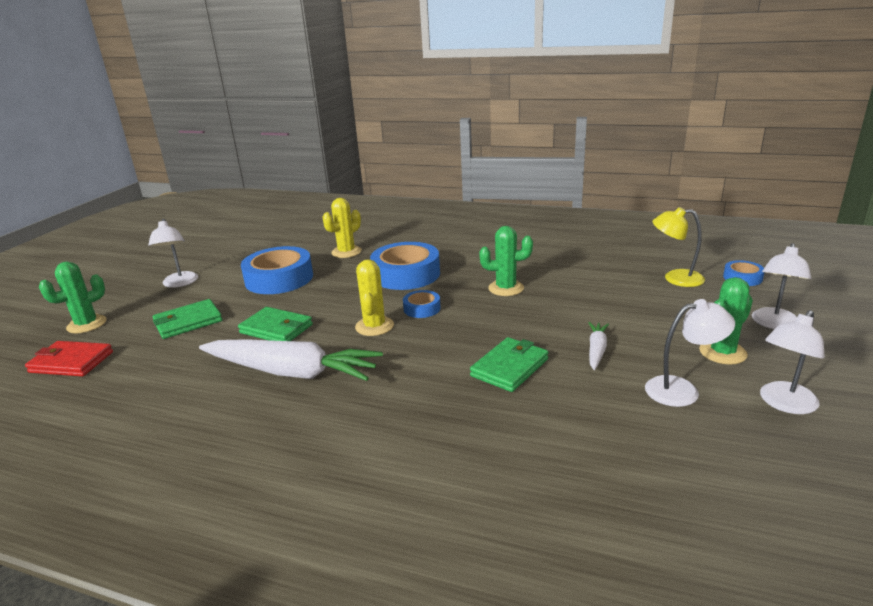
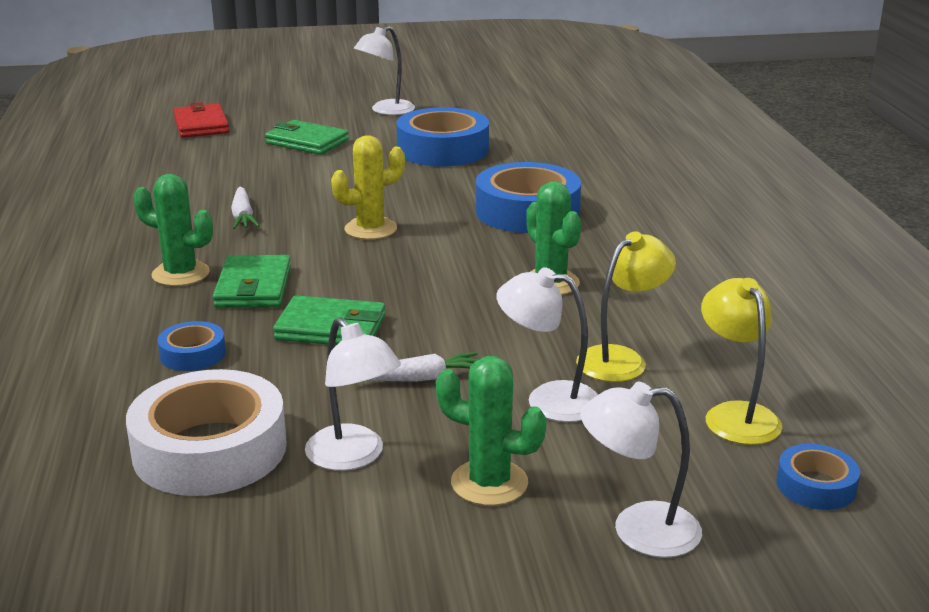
camera: 60 degrees right, 0 degrees up
(87, 324) = (270, 106): green cactus -> green cactus (180, 274)
(276, 329) = (324, 183): green wallet -> green wallet (253, 287)
(292, 372) = (243, 216): white carrot -> white carrot, size x0.46
(346, 252) = (556, 161): yellow cactus -> none
(422, 308) = (438, 244): blue tape -> blue tape (193, 354)
(606, 290) = (621, 359): none -> yellow lamp
(654, 445) = (210, 449): none -> white tape
(784, 404) = (366, 547): white lamp -> white lamp (548, 400)

